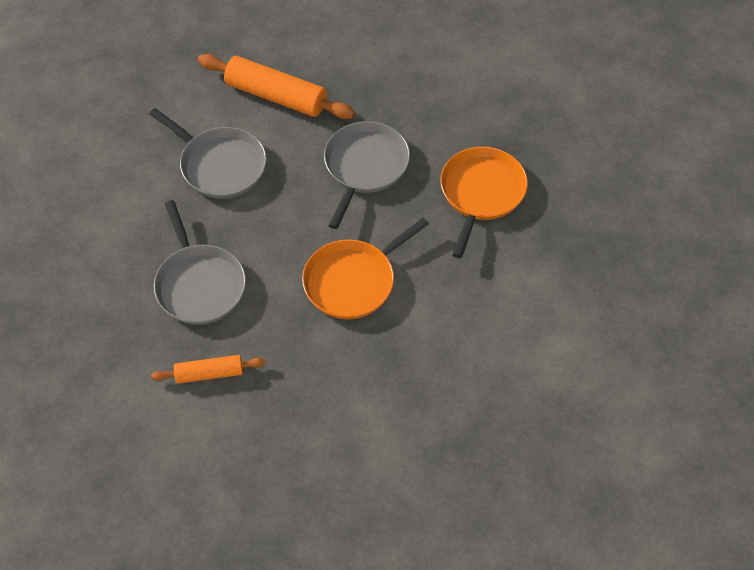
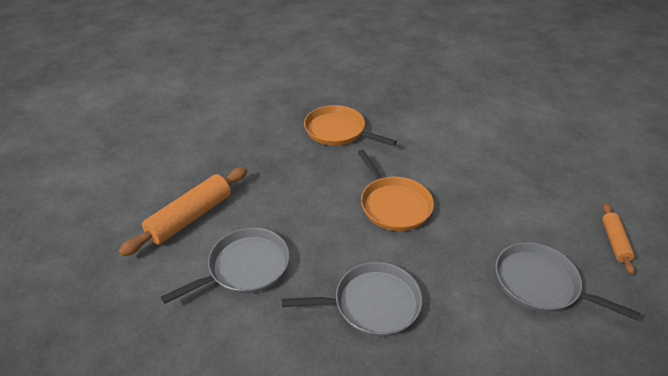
camera: 75 degrees left, 15 degrees down
(209, 374) = (468, 311): orange rolling pin -> orange rolling pin (614, 242)
(364, 167) = (290, 180): grey pan -> grey pan (540, 284)

